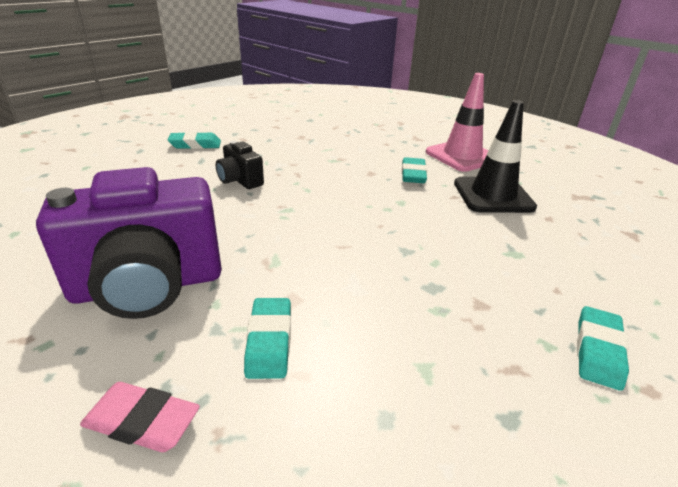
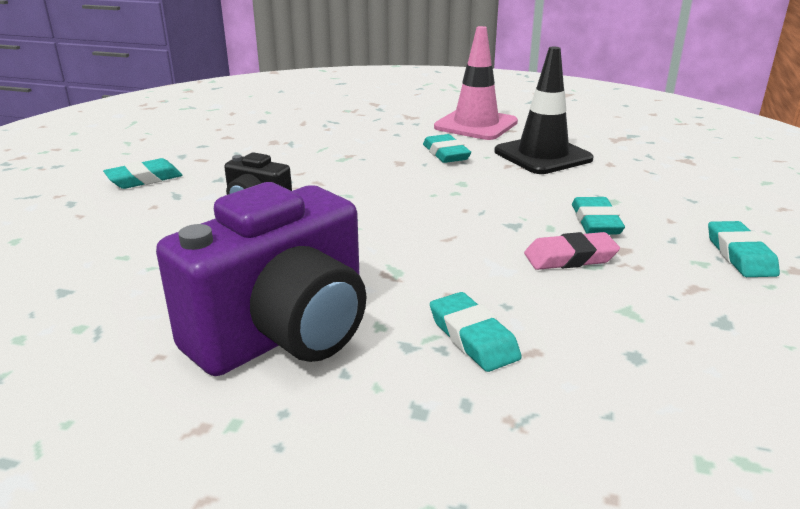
camera: 25 degrees left, 5 degrees down
(142, 422) = (430, 440): pink eraser -> pink eraser (570, 258)
(481, 269) = (595, 222): none -> turquoise eraser

